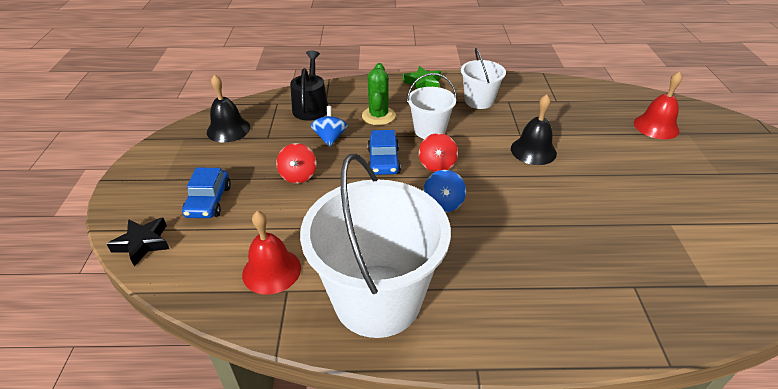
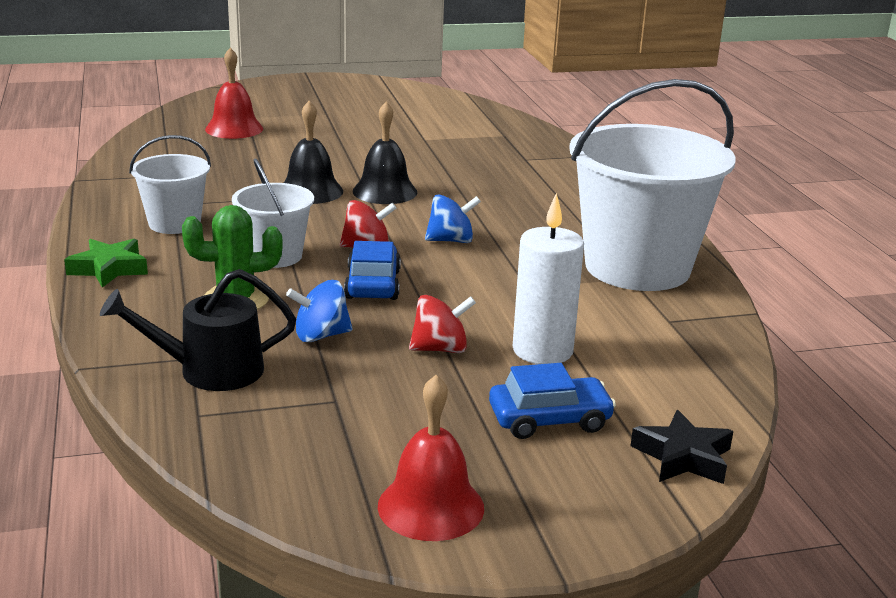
camera: 105 degrees left, 15 degrees down
(228, 129) = (320, 454): black bell -> black bell (385, 191)
(271, 270) = (648, 336): red bell -> red bell (431, 506)
(277, 215) = (542, 350): none -> white candle
(383, 161) = (372, 284): blue car -> blue car turned 75 degrees counterclockwise

